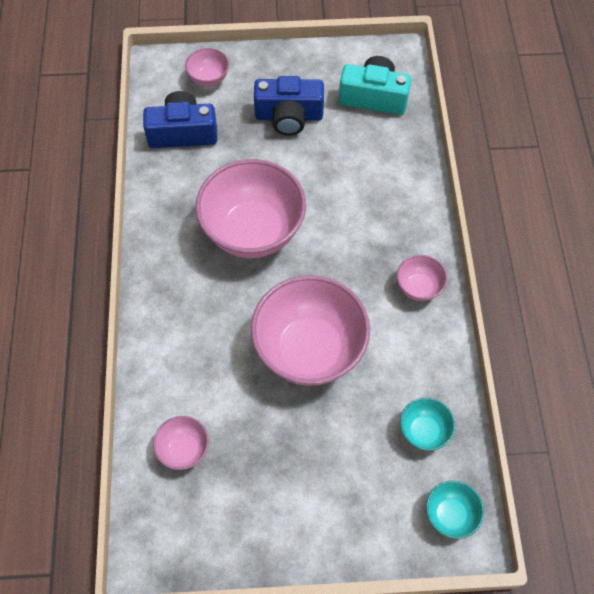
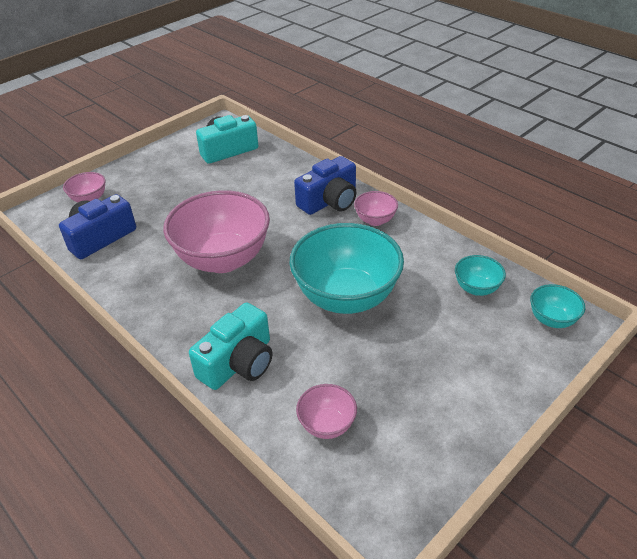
camera: 40 degrees left, 20 degrees down
(175, 344) = (238, 362): none -> turquoise camera
(289, 116) = (177, 187): blue camera -> blue camera (329, 201)
(309, 350) = (346, 297): pink bowl -> turquoise bowl

